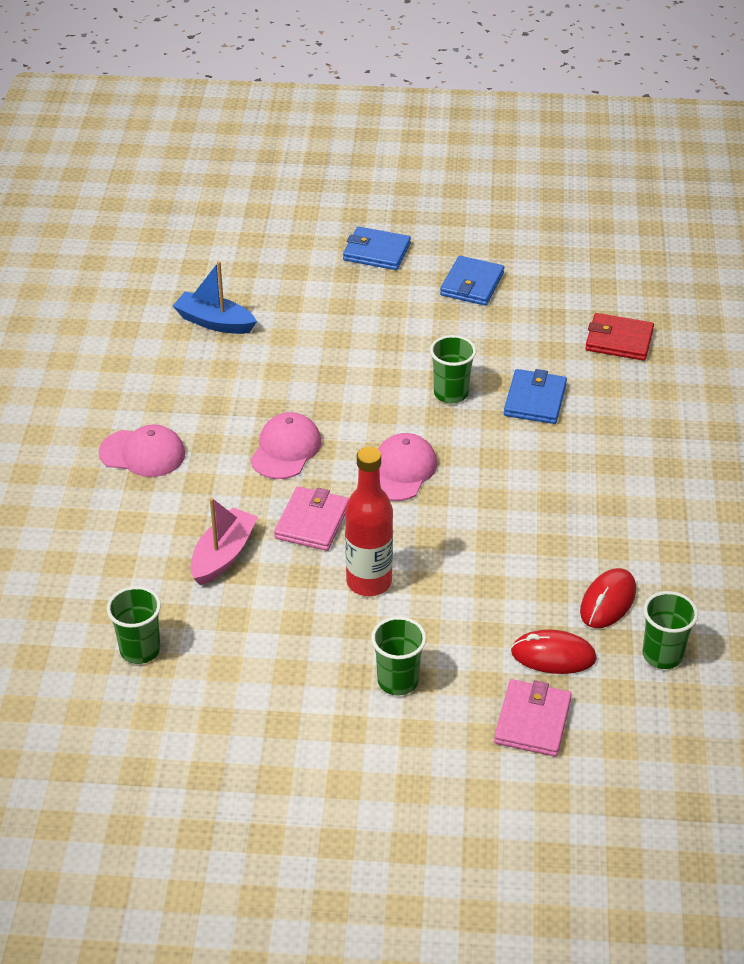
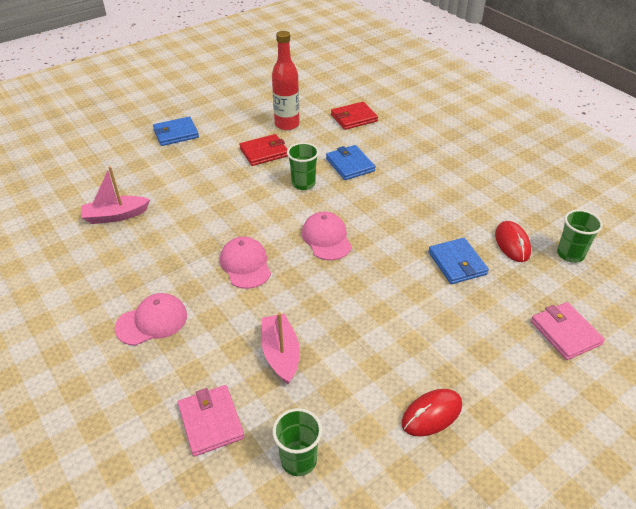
camera: 40 degrees left, 0 degrees up
(214, 322) = (115, 216): blue boat -> pink boat
(312, 522) = (311, 298): pink wallet -> pink wallet (211, 422)
(369, 582) = (385, 312): red bottle -> red bottle (287, 124)
(398, 681) = (474, 361): green cup -> none
(451, 329) = (264, 152): none -> red wallet
(472, 284) = (248, 126): blue wallet -> blue wallet (457, 263)
(553, 655) = (526, 289): red mouse -> red mouse (431, 414)

